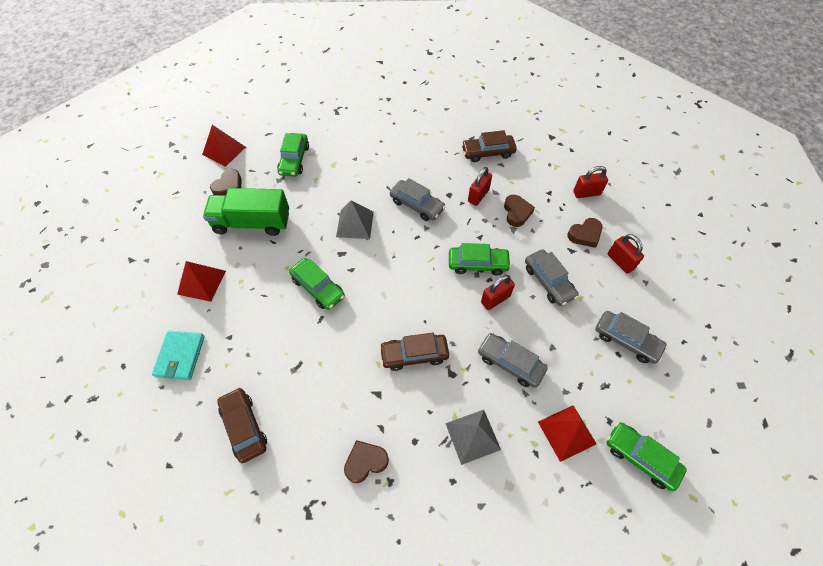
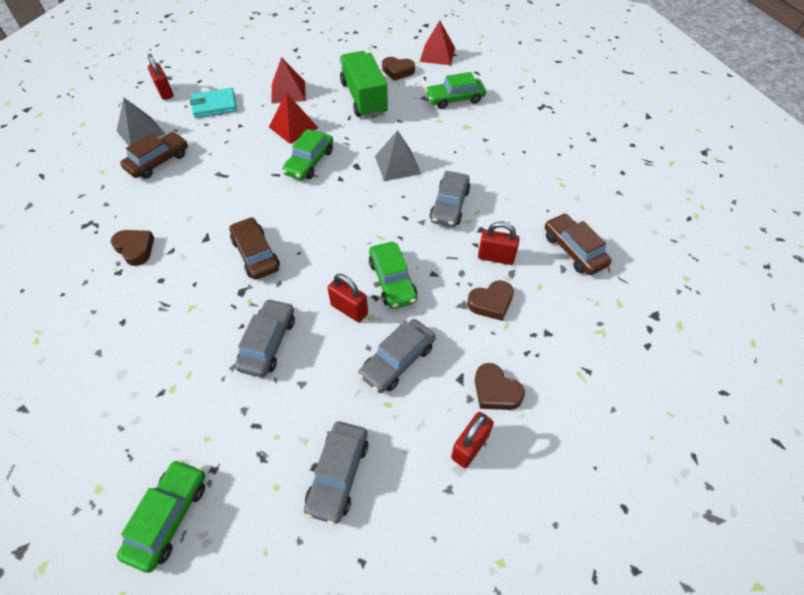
camera: 70 degrees right, 5 degrees down
(472, 436) = (172, 327): grey pyramid -> grey pyramid (141, 132)
(567, 432) = (190, 421): red pyramid -> red pyramid (293, 127)
(586, 193) = (574, 380): red padlock -> red padlock (165, 92)

